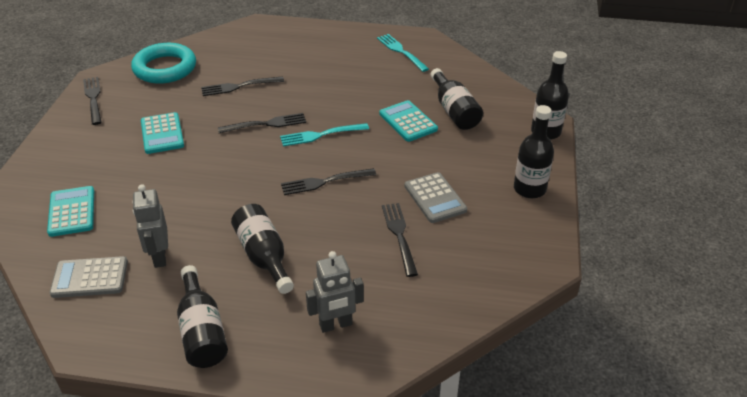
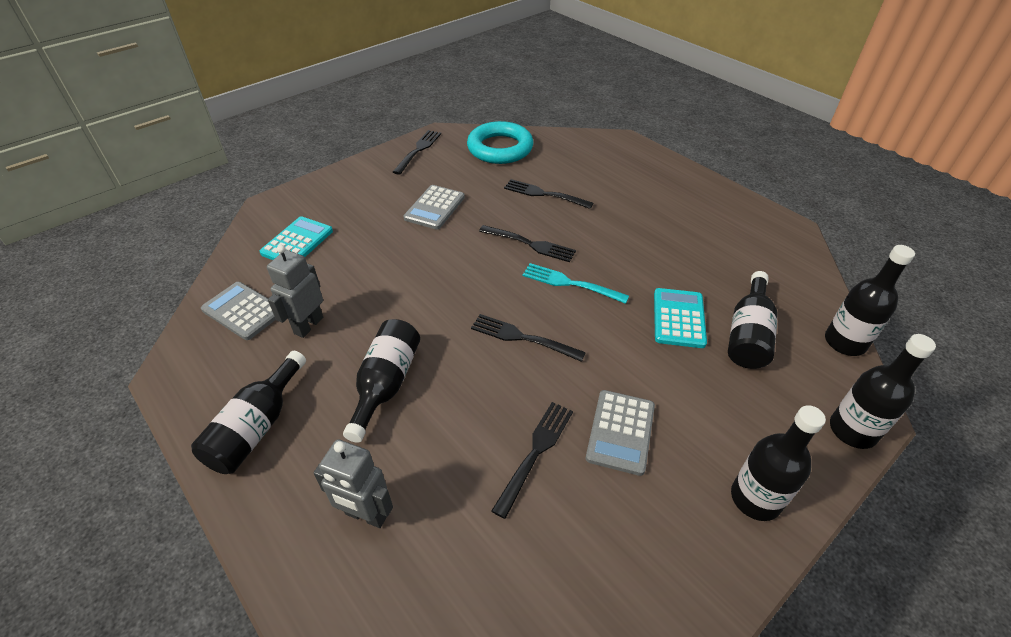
camera: 40 degrees right, 5 degrees up
(162, 134) = (435, 208): turquoise calculator -> grey calculator
(401, 51) = (748, 233): turquoise fork -> none
(506, 89) = (844, 342): none -> black bottle

